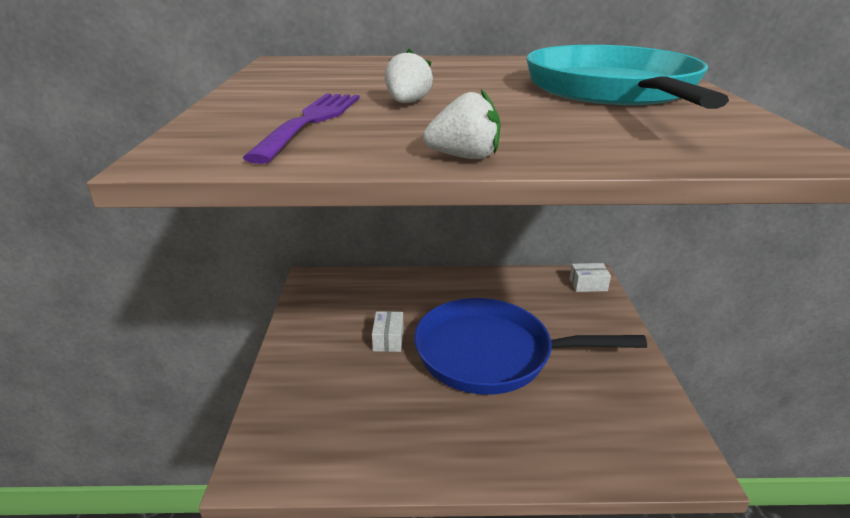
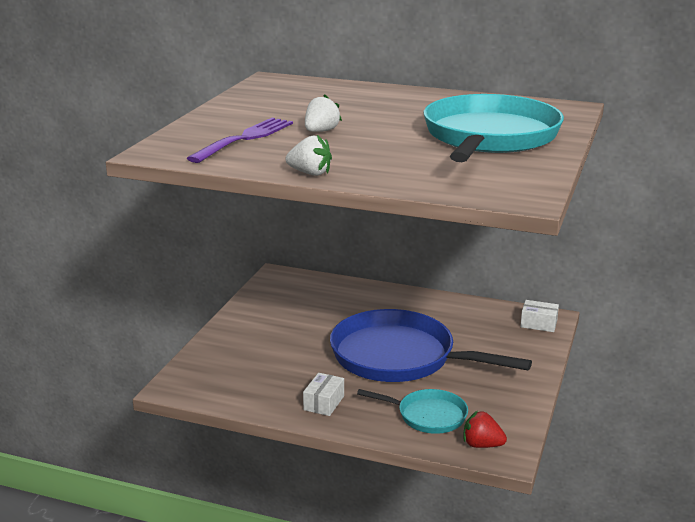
camera: 20 degrees right, 5 degrees down
(388, 339) = (318, 331): white box -> white box (324, 403)
(573, 430) = (428, 416): none -> turquoise pan
(658, 458) = (482, 445): none -> red strawberry

